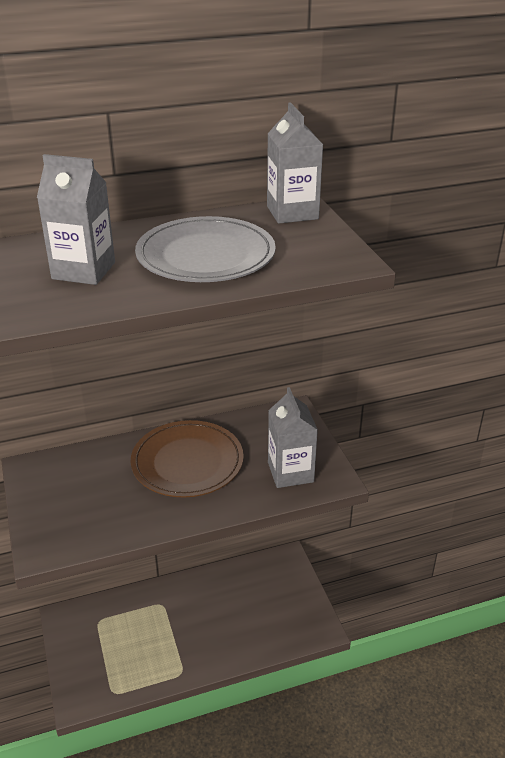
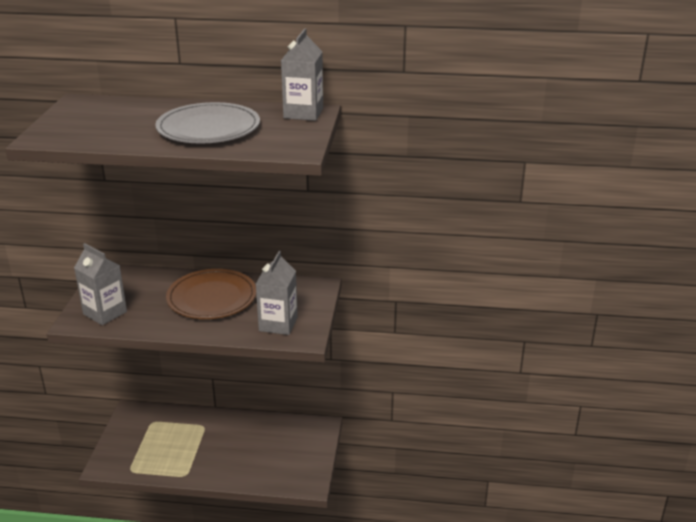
camera: 25 degrees right, 5 degrees down
(83, 271) = (123, 122): grey carton -> grey carton (105, 313)

